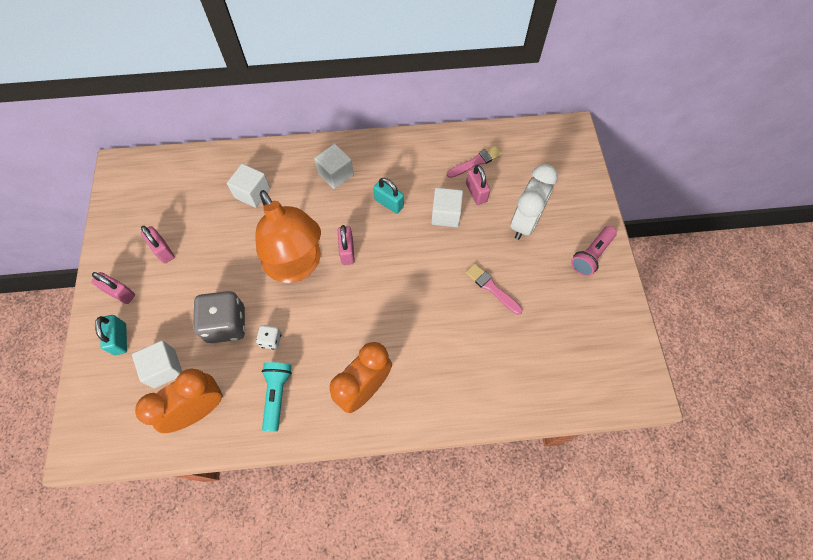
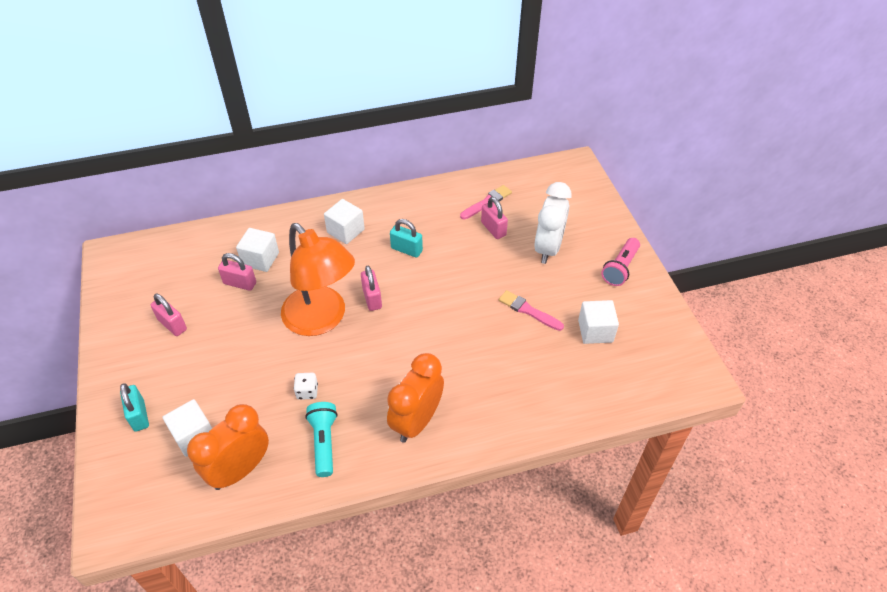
camera: 10 degrees left, 15 degrees down
(120, 293) = (131, 371): pink padlock -> pink padlock (240, 283)
(226, 324) = (255, 384): grey dice -> none
(445, 214) = (467, 252): white cube -> white cube (595, 331)

